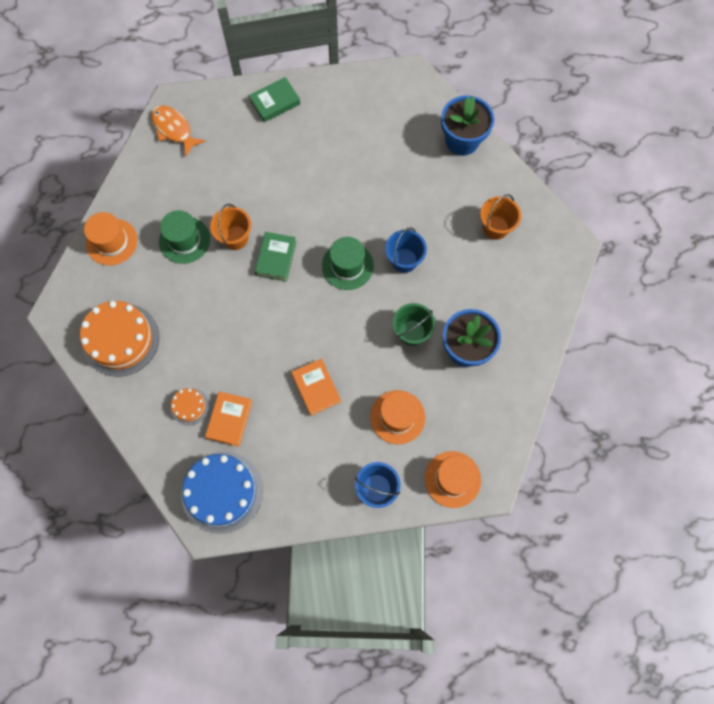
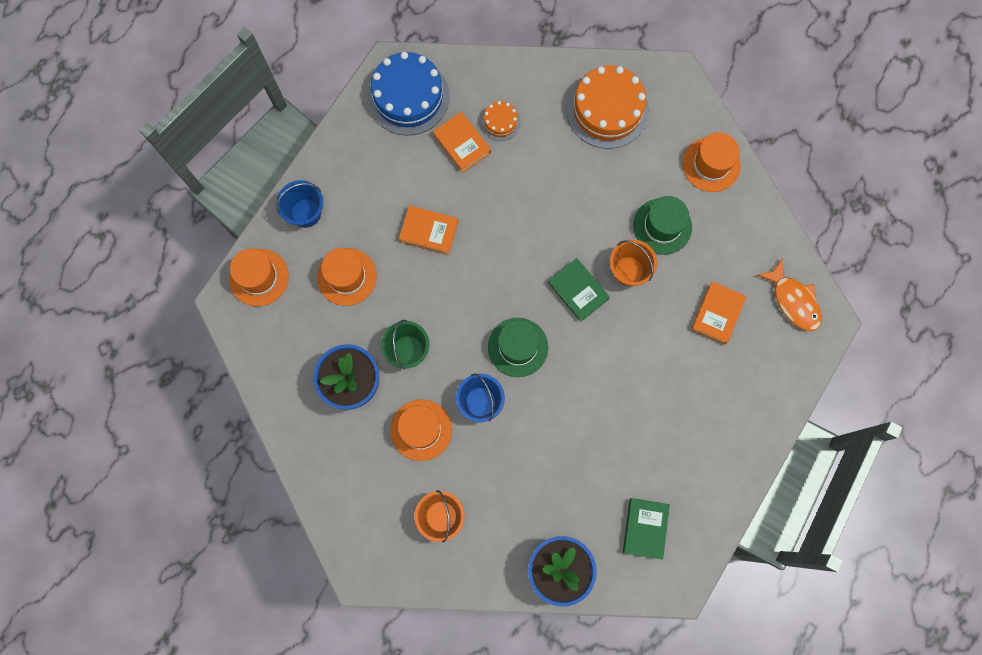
camera: 130 degrees right, 5 degrees up
(174, 129) = (793, 301): orange fish -> orange fish turned 60 degrees clockwise
(220, 166) = (717, 314): none -> orange book
(275, 102) = (751, 420): green book -> green book (645, 528)
(455, 282) = (421, 430): none -> orange hat

